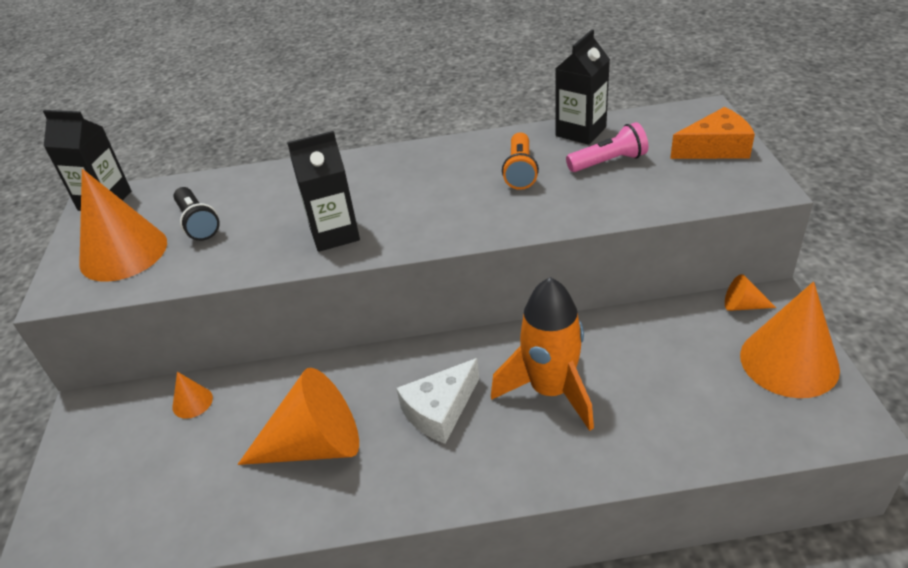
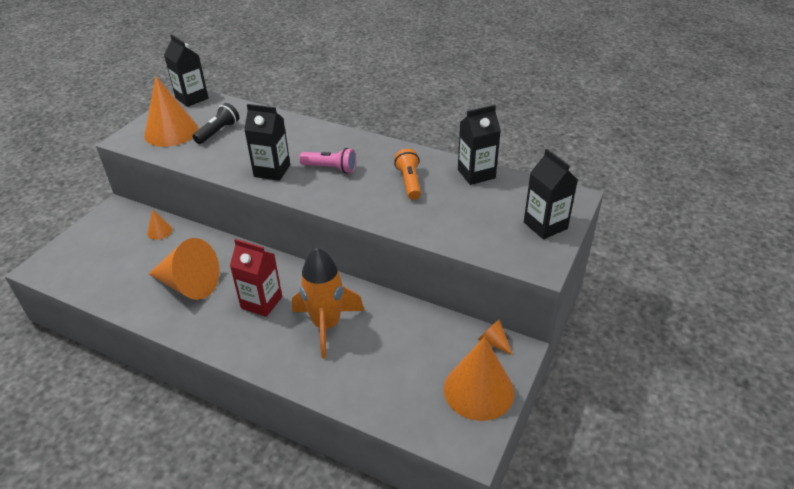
camera: 30 degrees right, 0 degrees up
(198, 223) = (218, 132): black flashlight -> black flashlight turned 150 degrees counterclockwise
(440, 411) = (261, 302): white cheese -> red carton
(520, 171) = (409, 182): orange flashlight -> orange flashlight turned 135 degrees clockwise
(608, 162) = (467, 202): pink flashlight -> pink flashlight (330, 168)
(715, 148) = (545, 225): orange cheese -> black carton

